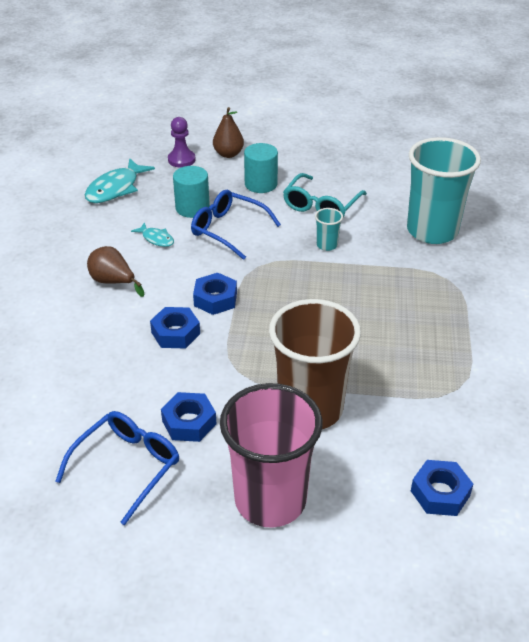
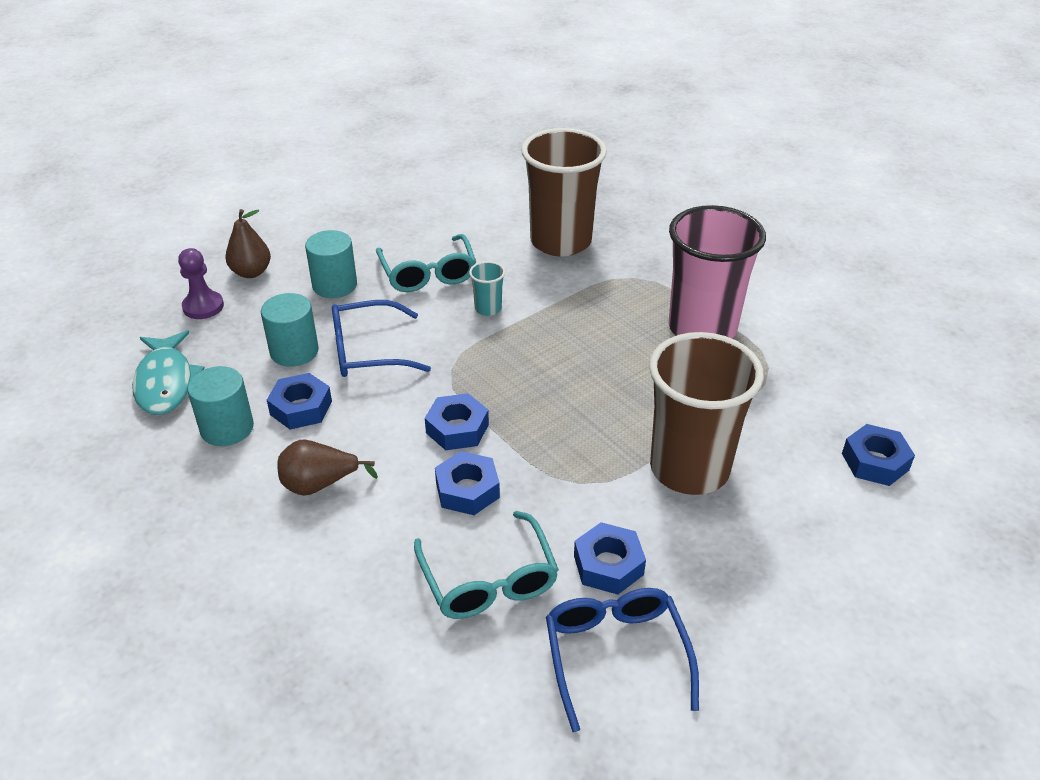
camera: 45 degrees left, 0 degrees up
(111, 228) = (227, 428): none -> turquoise cylinder
(121, 384) = (489, 581): none -> turquoise glasses
(156, 239) = (301, 408): turquoise fish -> blue nut
(270, 500) = (774, 575): pink cup -> pink cup (702, 328)
(432, 231) = (560, 241): turquoise cup -> brown cup

